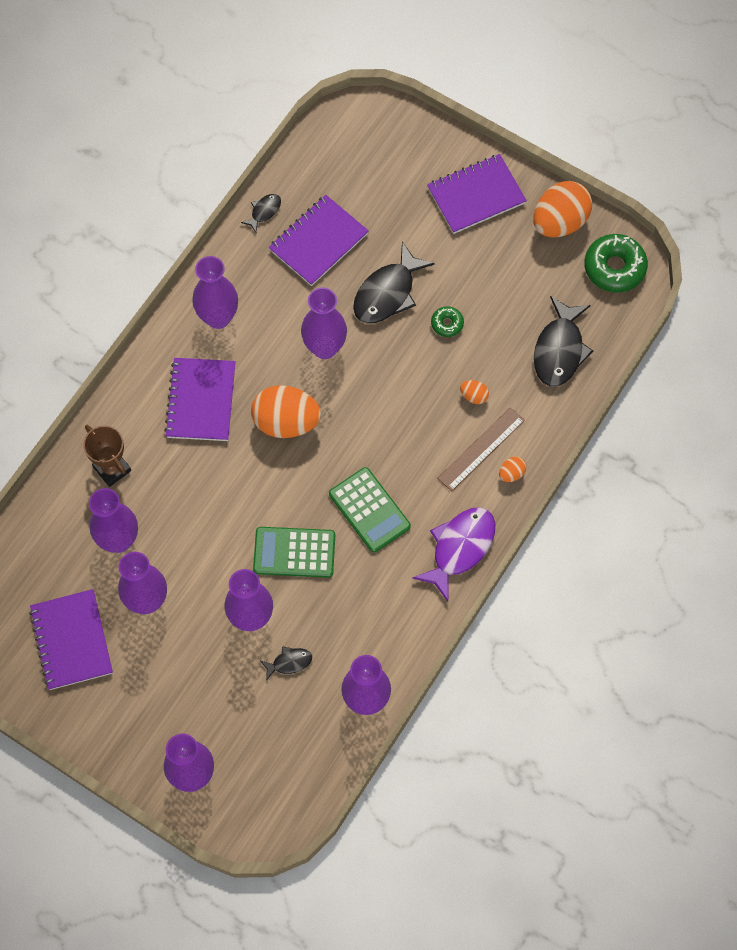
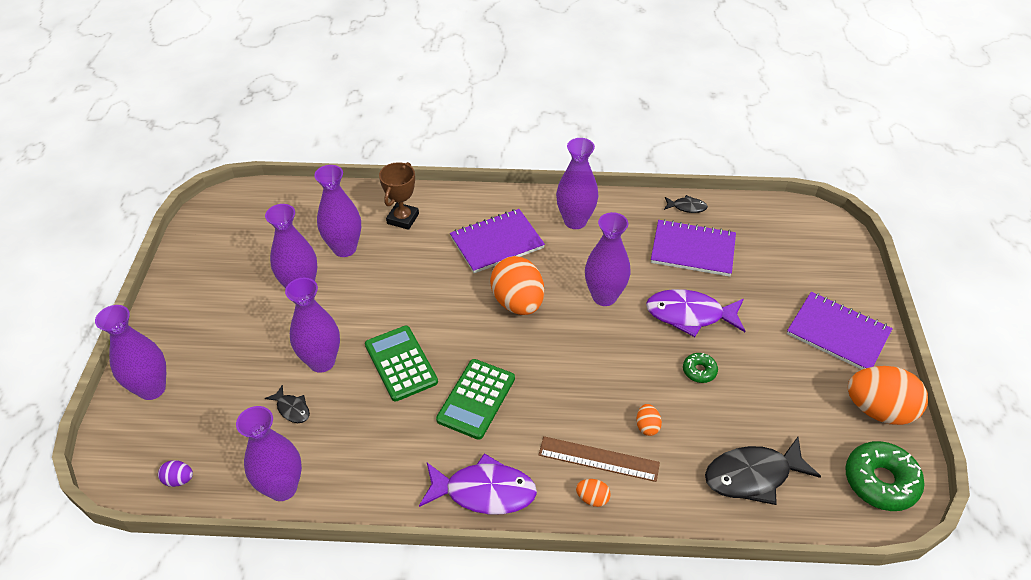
camera: 60 degrees right, 20 degrees down
(72, 640) = (243, 259): purple notebook -> none
(309, 779) = (179, 480): none -> purple egg
(387, 293) = (690, 315): black fish -> purple fish

